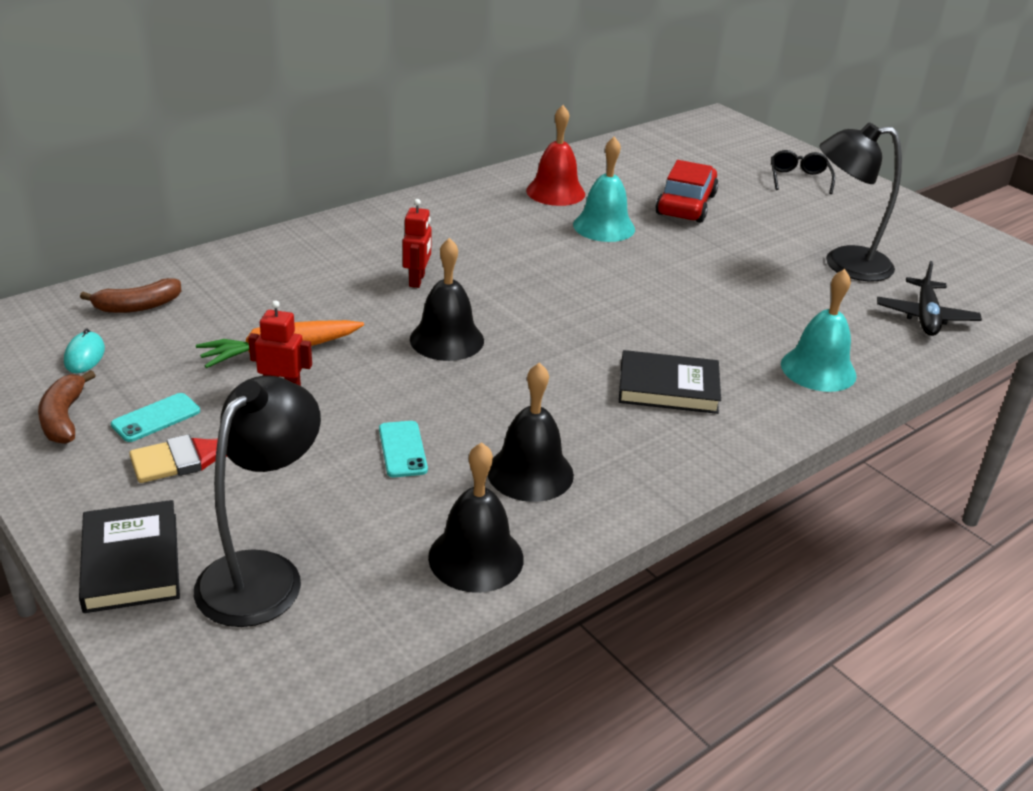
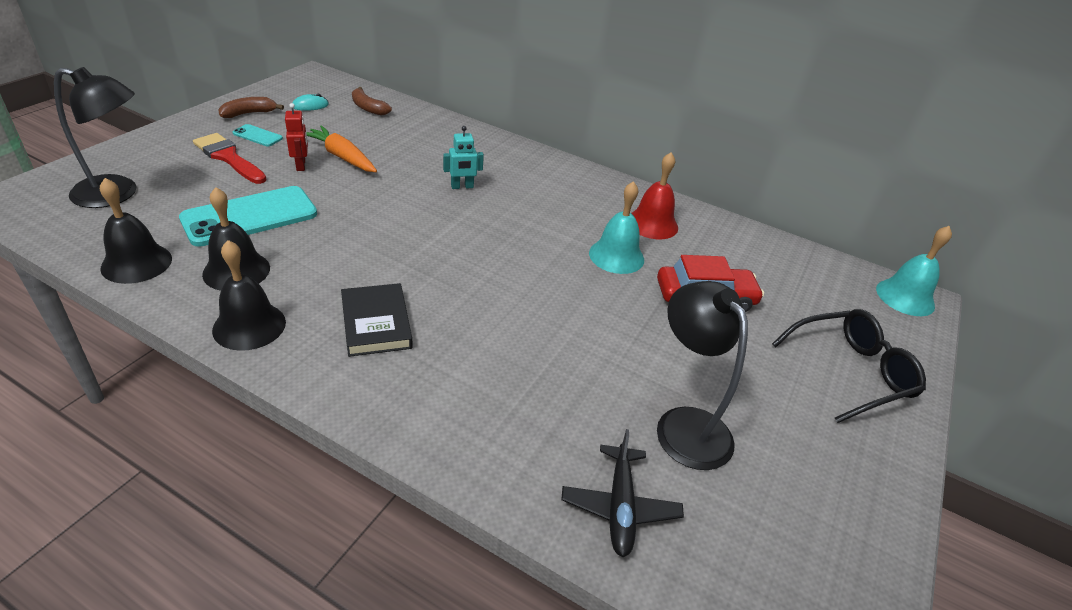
camera: 65 degrees right, 5 degrees up
(131, 561) = (126, 156): black book -> none
(402, 449) = (250, 216): turquoise phone -> turquoise phone, size x2.19
(417, 280) = (462, 187): red robot -> turquoise robot
(447, 339) = (390, 211): black bell -> black bell (249, 326)
(799, 179) = (850, 372): black glasses -> black glasses, size x1.65
(818, 369) = (454, 418): turquoise bell -> turquoise bell (905, 297)
(925, 317) = (620, 507): black plane -> black plane turned 75 degrees counterclockwise

